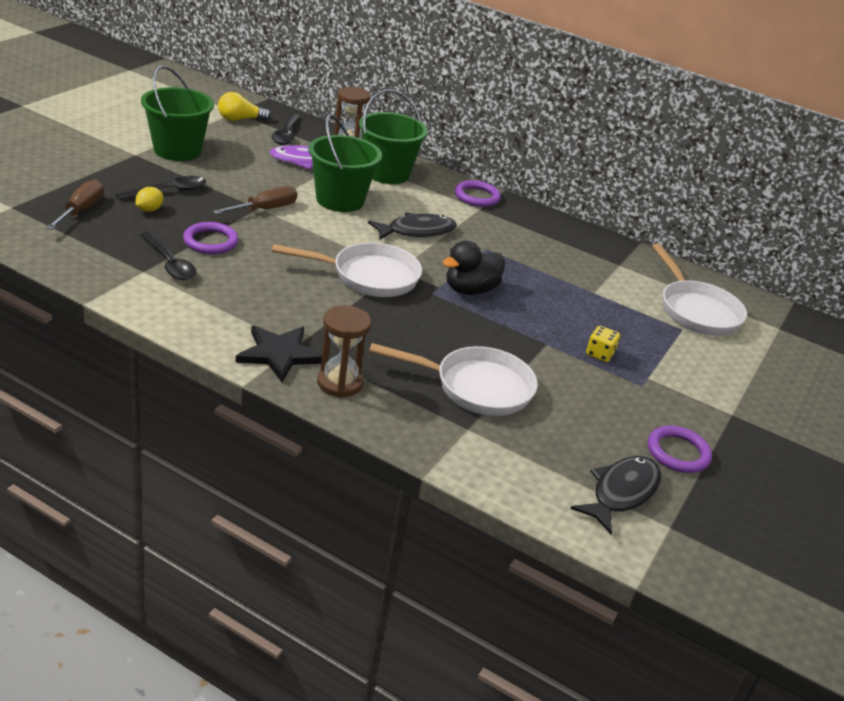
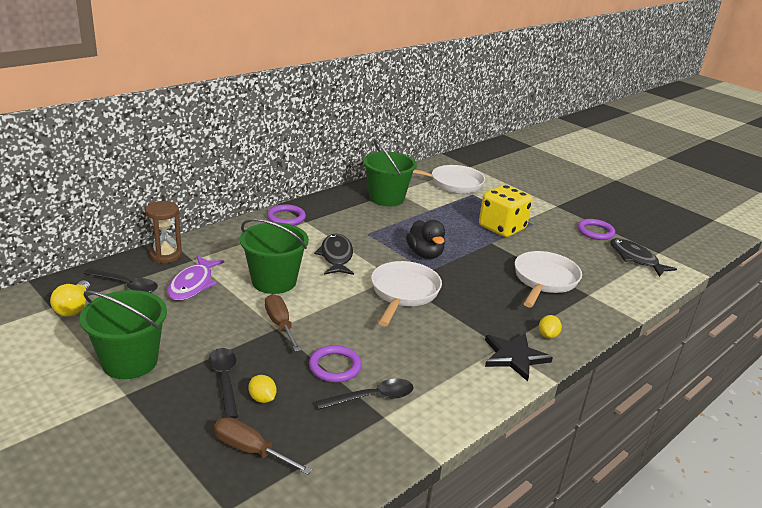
camera: 70 degrees left, 5 degrees down
(339, 383) = (548, 335): brown hourglass -> yellow lemon
(387, 173) = (232, 248): green bucket -> green bucket (386, 198)
(599, 354) = (502, 228): yellow dice -> yellow dice, size x2.32

